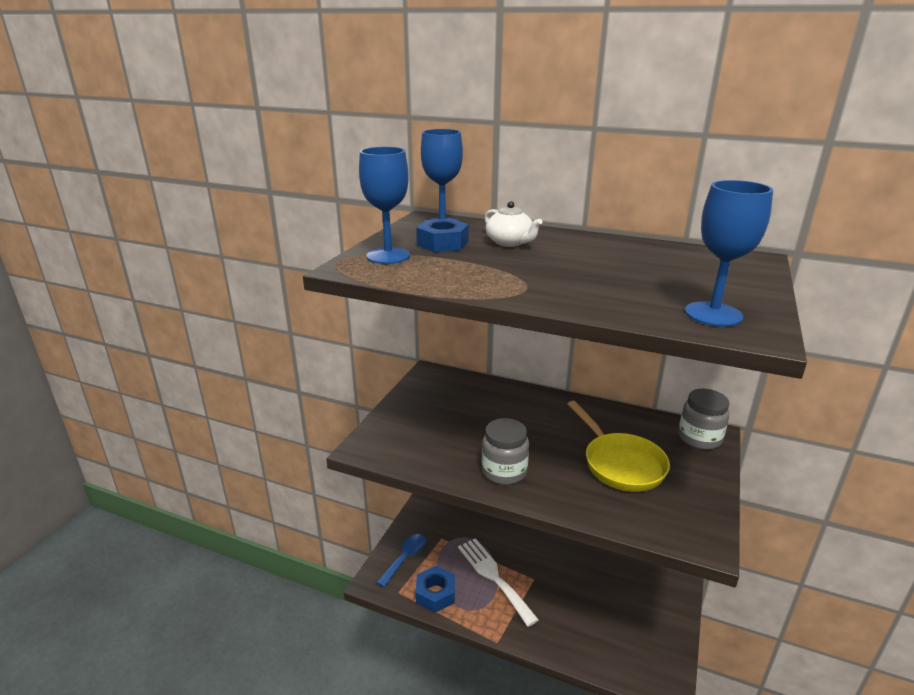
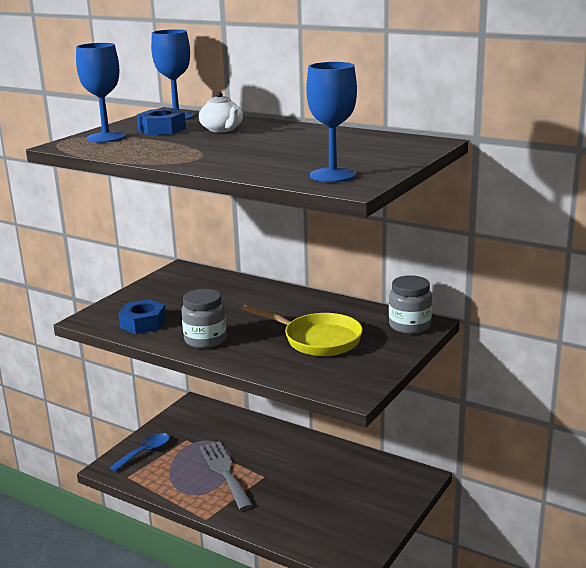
camera: 10 degrees right, 5 degrees down
(435, 593) = (162, 480): blue nut -> blue nut (143, 323)
(493, 576) = (225, 472): white fork -> grey fork
(620, 464) = (317, 340): yellow pan -> yellow pan turned 45 degrees counterclockwise

